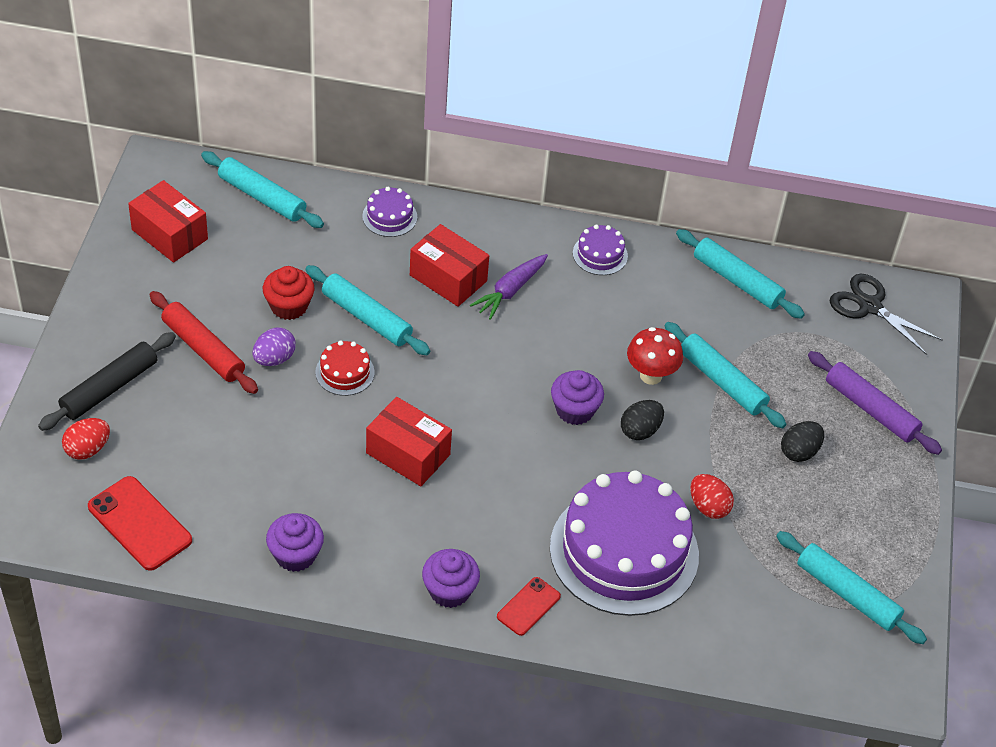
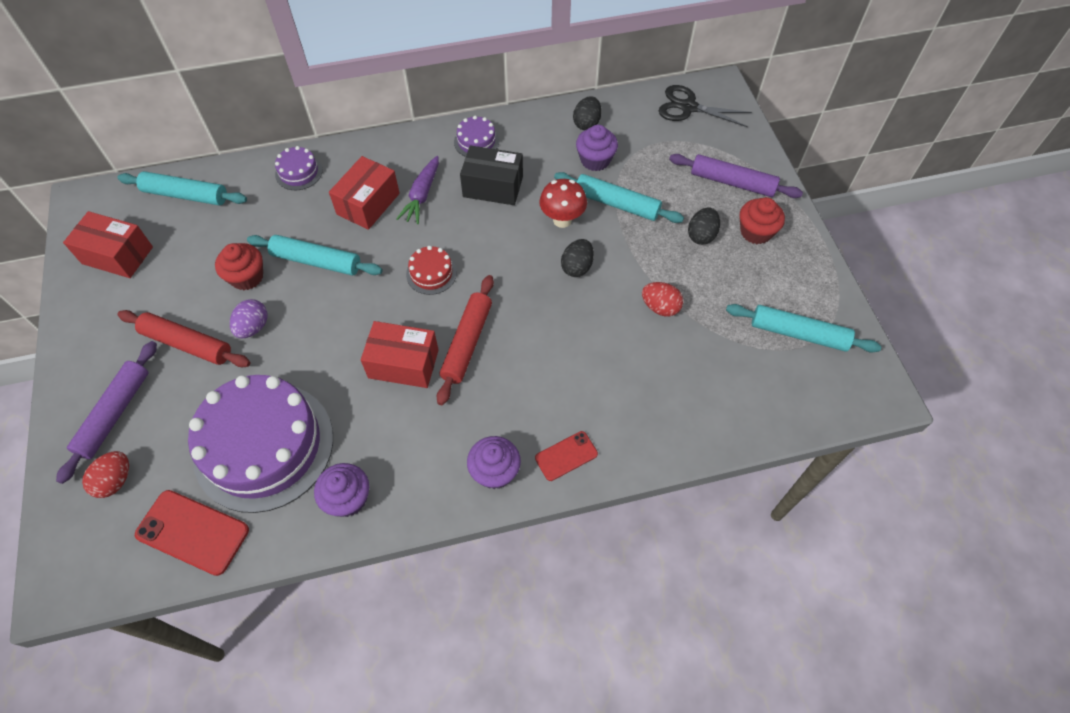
camera: 20 degrees left, 10 degrees up
(109, 388) = (114, 414): black rolling pin -> purple rolling pin
(345, 372) = (319, 315): red cake -> red cake (431, 273)
(448, 278) = (368, 204): red box -> red box turned 75 degrees counterclockwise
(483, 460) = (467, 343): none -> red rolling pin
(528, 606) = (566, 456): red phone -> red phone turned 45 degrees clockwise
(575, 410) = (519, 271): purple cupcake -> purple cupcake (595, 160)
(593, 311) = (493, 186): none -> black box
(624, 551) = (616, 373): purple cake -> purple cake (264, 446)
(737, 281) = (586, 123): turquoise rolling pin -> black egg
(865, 472) = (756, 232): none -> red cupcake

